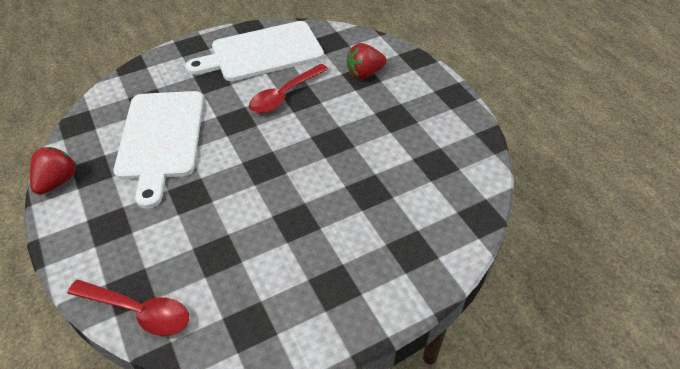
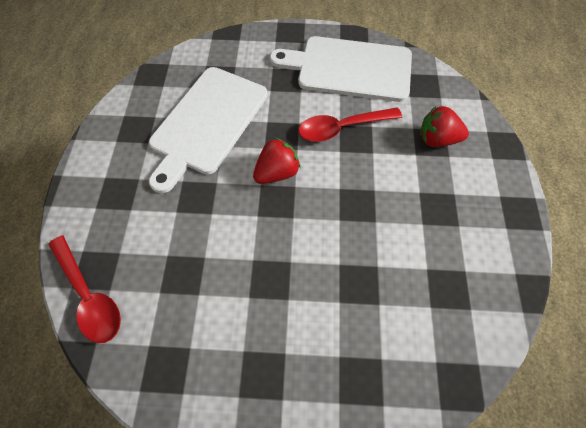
camera: 30 degrees right, 15 degrees up
(57, 181) = (105, 126): red strawberry -> red strawberry (277, 173)

